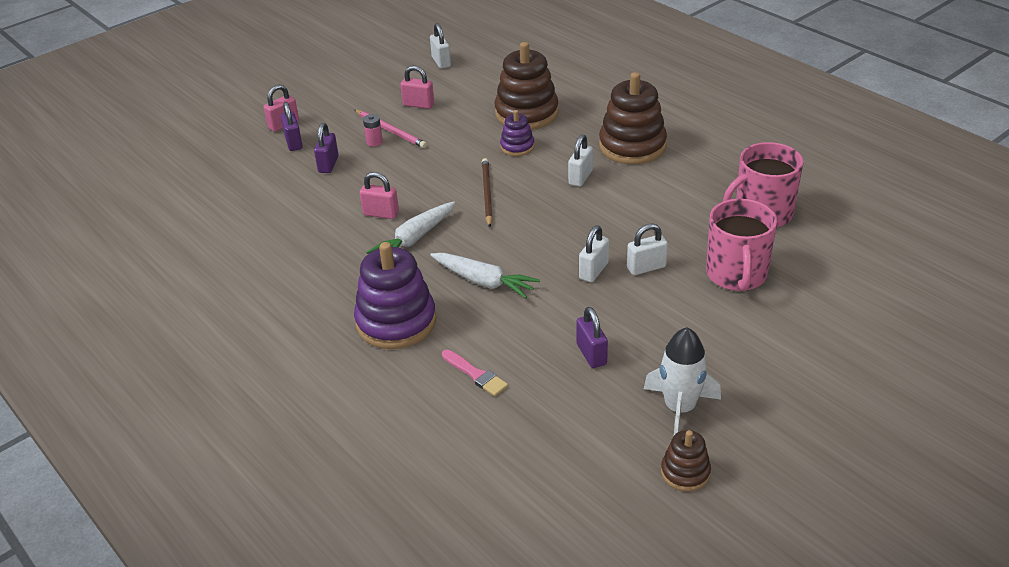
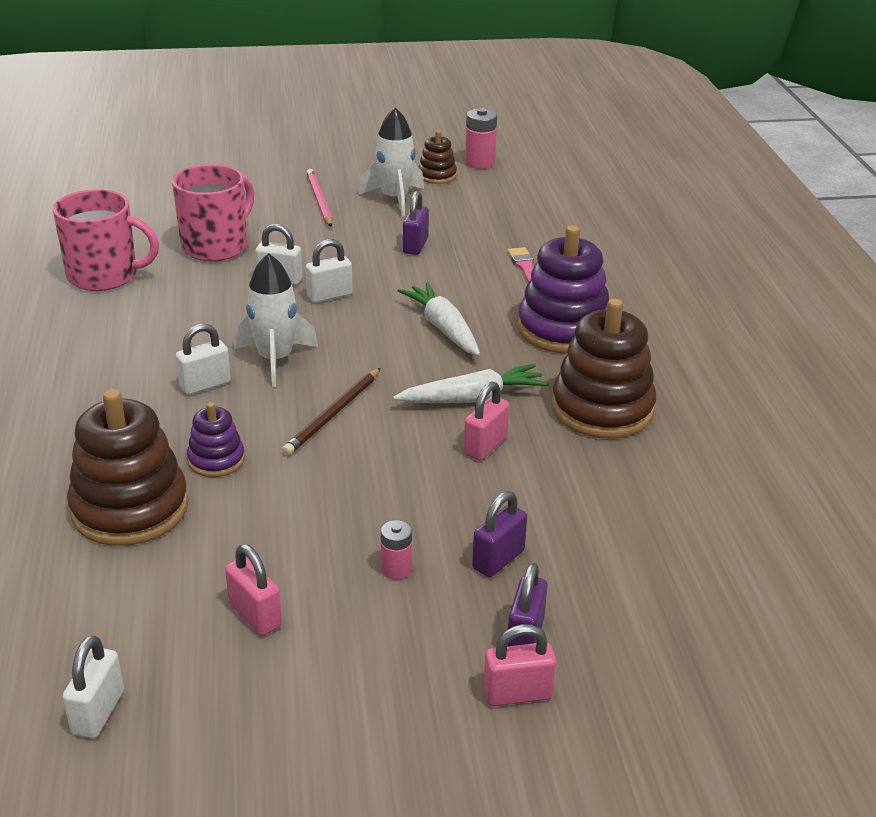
camera: 150 degrees left, 5 degrees down
(381, 214) = (485, 446): pink padlock -> pink padlock turned 75 degrees clockwise
(390, 131) = (352, 580): pink pencil -> pink pencil (319, 200)
(563, 209) = (275, 360): none -> white rocket
(632, 146) = (90, 394): brown stacking toy -> brown stacking toy (602, 409)
(670, 527) = (479, 162): none -> pink battery

